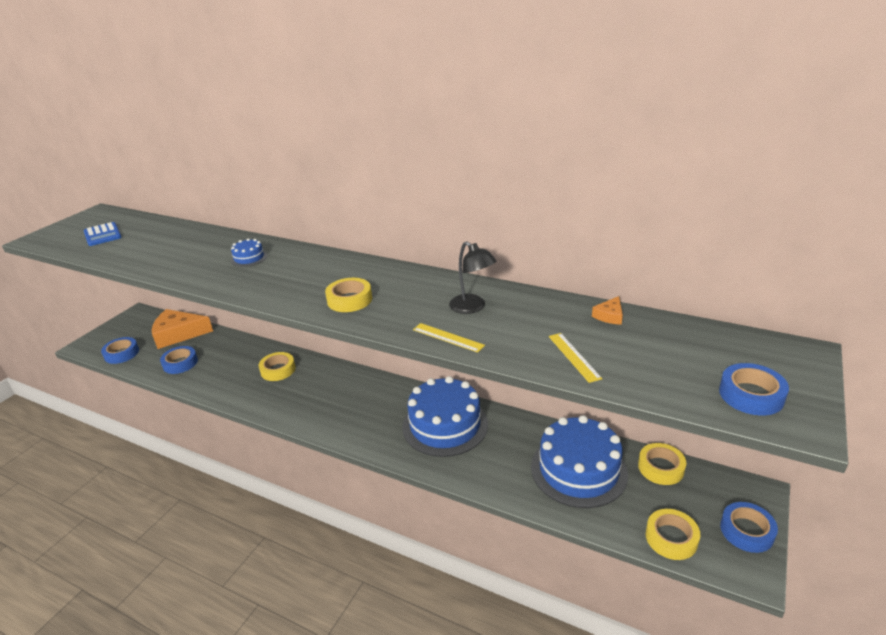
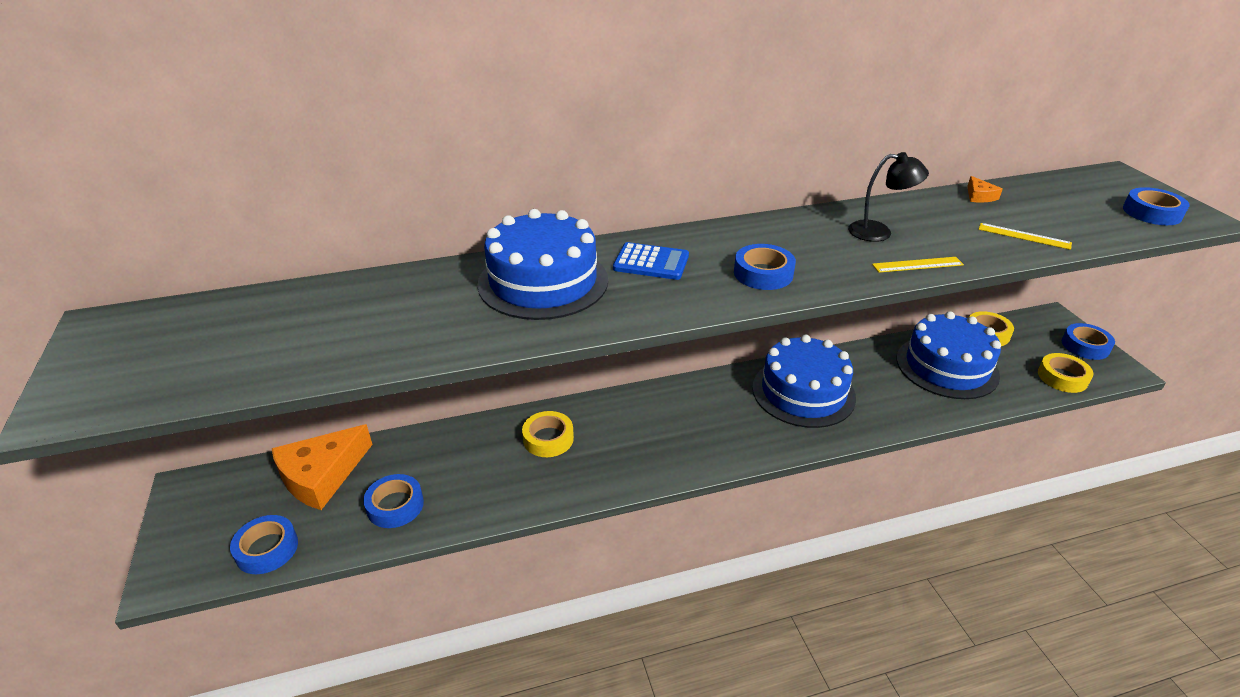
camera: 45 degrees left, 5 degrees up
(102, 235) = (208, 348): blue calculator -> blue calculator (651, 262)
(249, 258) = (543, 282): blue cake -> blue cake, size x2.37
(349, 300) = (763, 273): yellow tape -> blue tape

